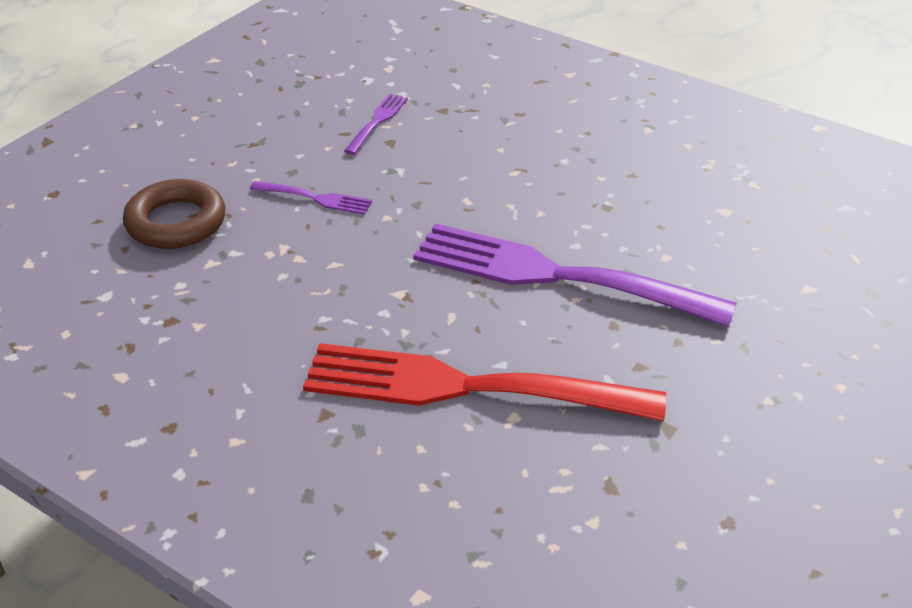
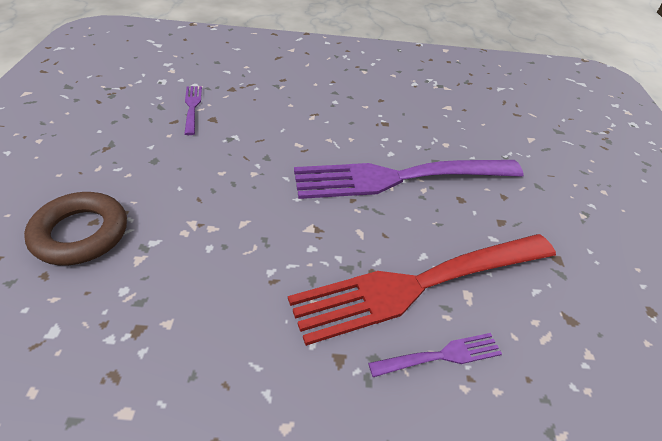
camera: 35 degrees left, 5 degrees up
(314, 198) = (188, 176): purple fork -> purple fork (440, 356)

